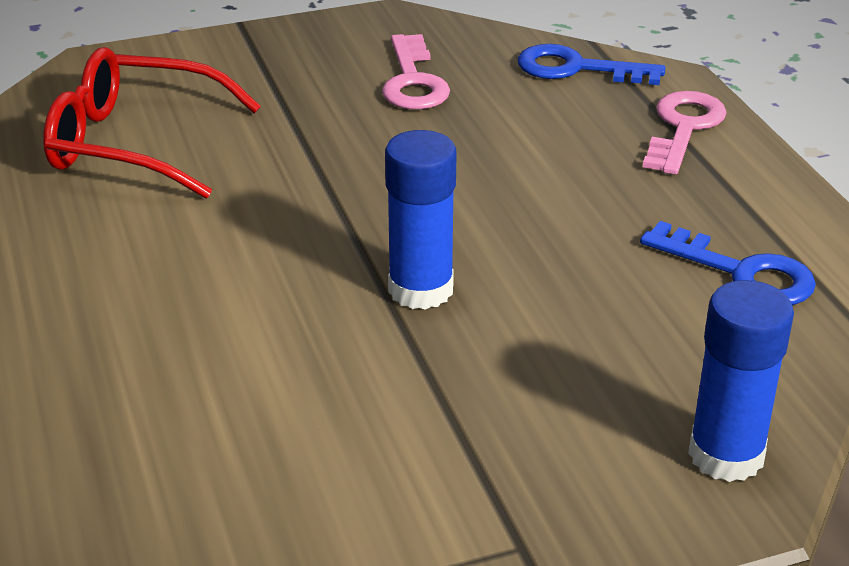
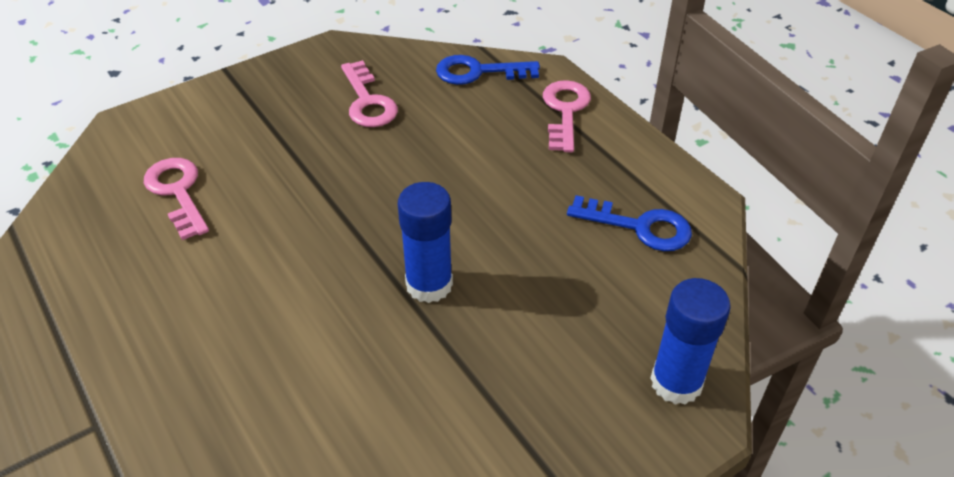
camera: 15 degrees left, 10 degrees up
(134, 143) = (178, 192): red glasses -> pink key

